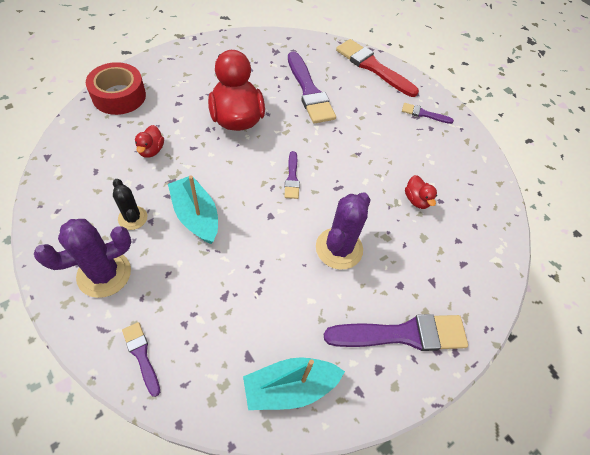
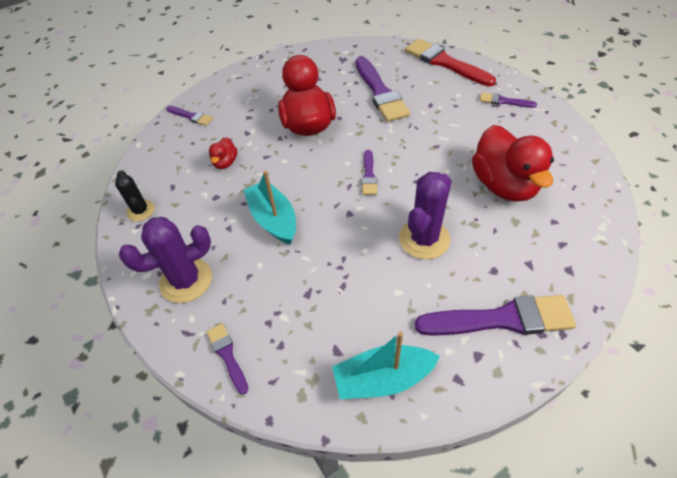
camera: 10 degrees right, 5 degrees down
(119, 96) = (191, 116): red tape -> purple brush
(132, 218) = (211, 226): black cactus -> black cactus (140, 211)
(416, 200) = (503, 185): red duck -> red duck, size x2.21

